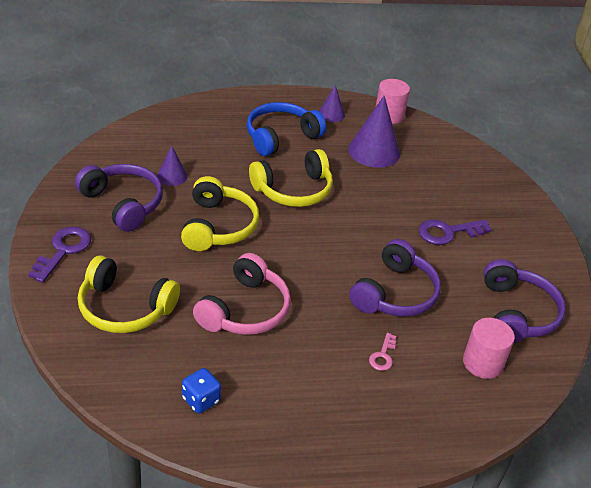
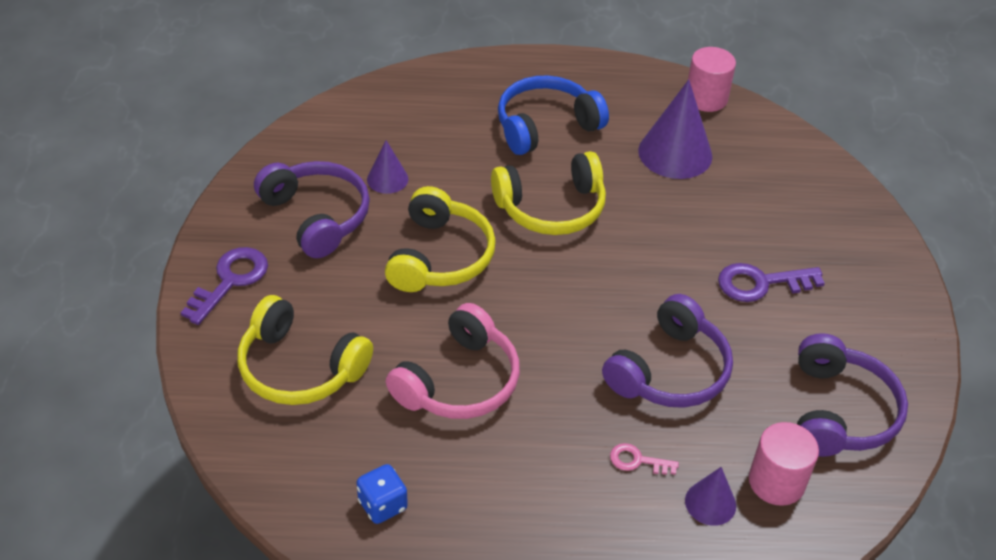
camera: 10 degrees right, 5 degrees up
(331, 114) = (623, 93): purple cone -> purple cone (710, 503)
(383, 355) = (637, 461): pink key -> pink key turned 75 degrees clockwise

